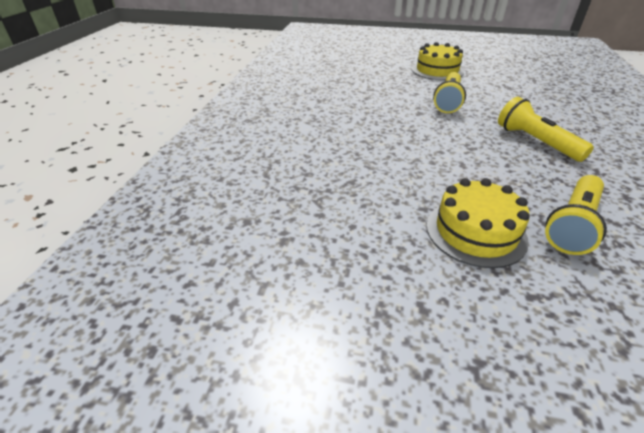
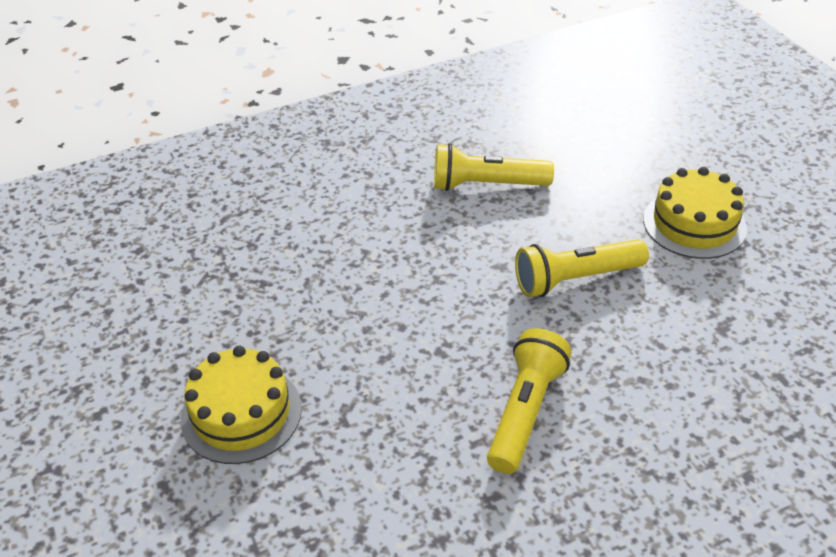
camera: 55 degrees right, 5 degrees up
(572, 224) = (321, 494): yellow flashlight -> yellow flashlight (486, 185)

